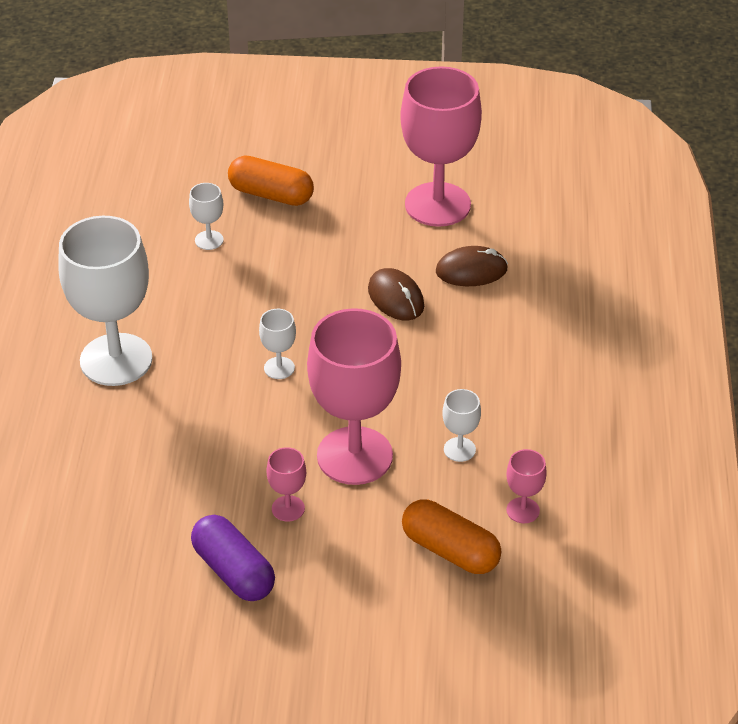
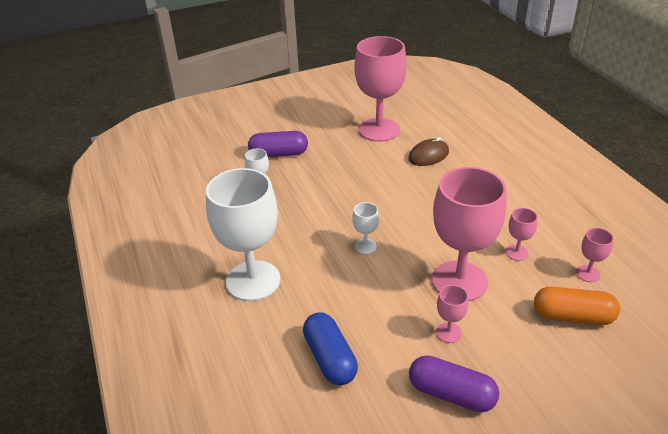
camera: 25 degrees left, 5 degrees down
(135, 482) = (330, 358): none -> blue capsule
(271, 194) = (279, 154): orange capsule -> purple capsule
(396, 298) = (400, 183): brown mouse -> none
(459, 449) = (517, 252): white goblet -> pink goblet

